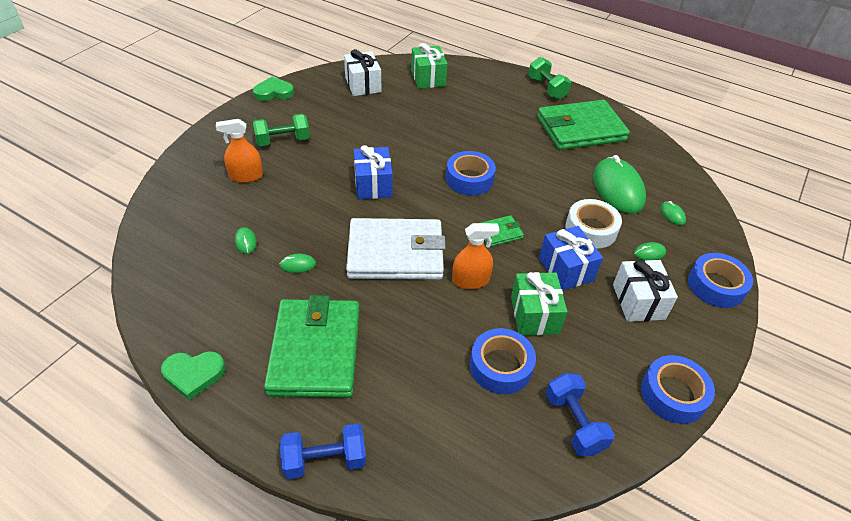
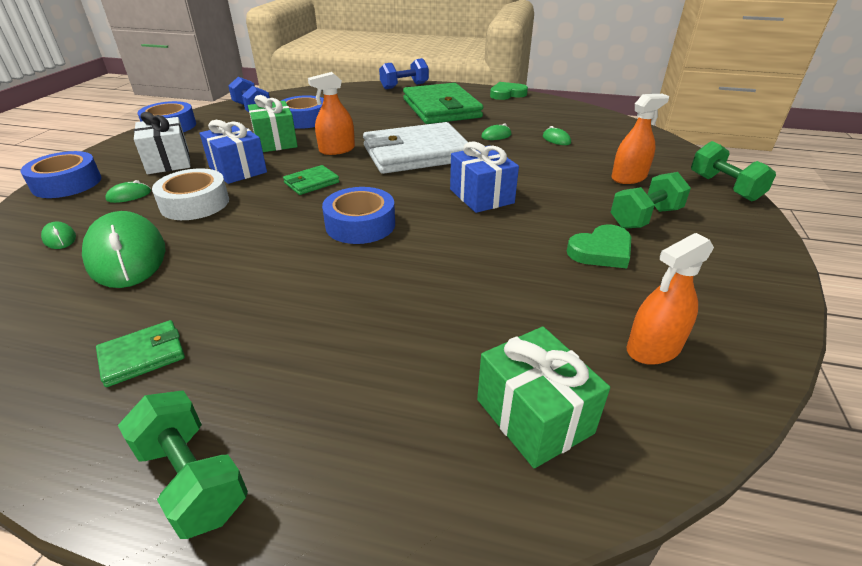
camera: 165 degrees right, 10 degrees down
(192, 150) = (724, 187): none -> green dumbbell
(274, 92) = (774, 285): green heart -> green heart (601, 251)
(363, 85) = (653, 348): white gift -> orange spray bottle
(580, 129) = (142, 356): green wallet -> green wallet, size x0.43

